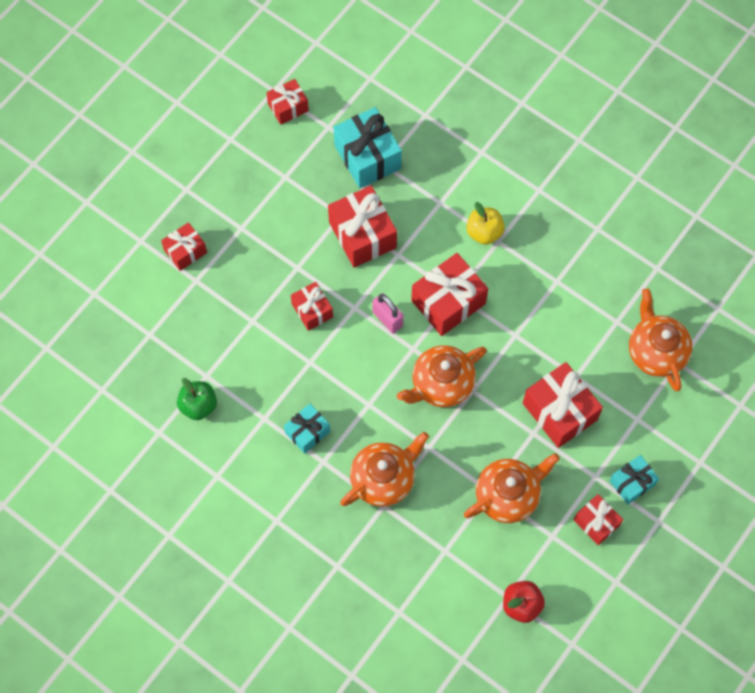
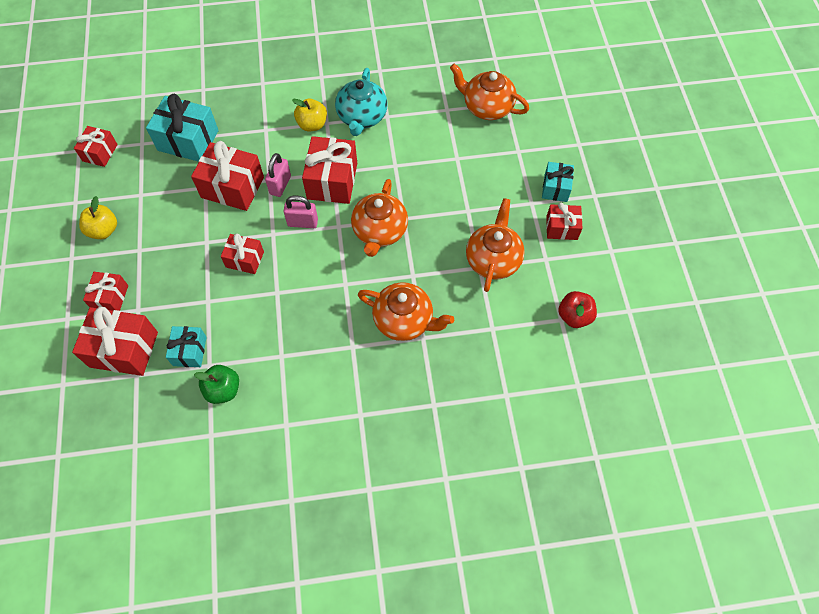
camera: 45 degrees left, 5 degrees down
(230, 185) = (103, 230): none -> yellow apple
(307, 432) = (321, 337): turquoise gift -> turquoise gift (189, 351)
(384, 478) = (404, 320): orange teapot -> orange teapot turned 105 degrees clockwise
(402, 268) = (280, 185): none -> pink padlock
(533, 263) = (362, 117): none -> turquoise teapot
(559, 411) = (469, 185): red gift -> red gift (124, 349)

